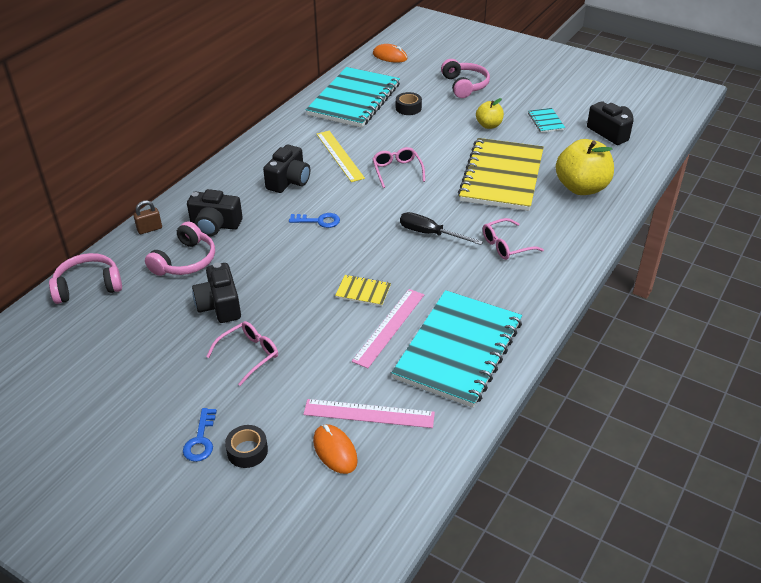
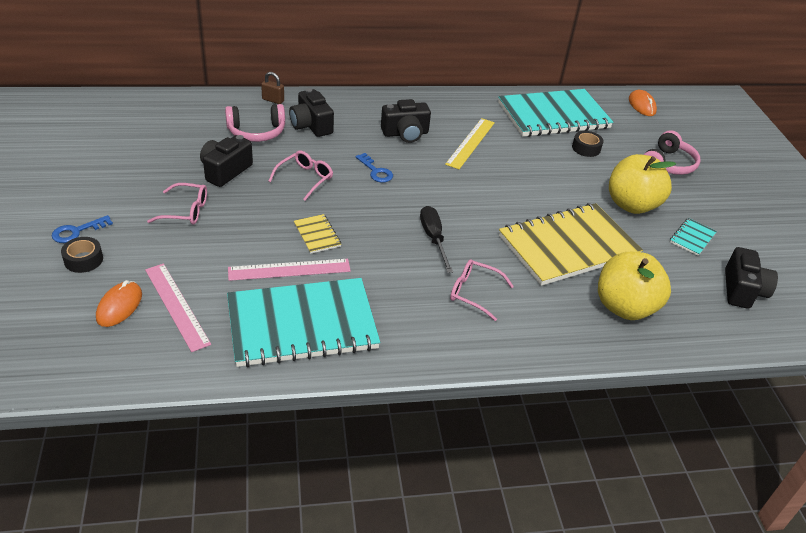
camera: 45 degrees right, 0 degrees up
(88, 286) = (186, 106): pink headphones -> none
(397, 171) = (492, 182): pink glasses -> pink glasses (305, 179)
(489, 125) = (631, 205): yellow apple -> yellow apple, size x1.85

